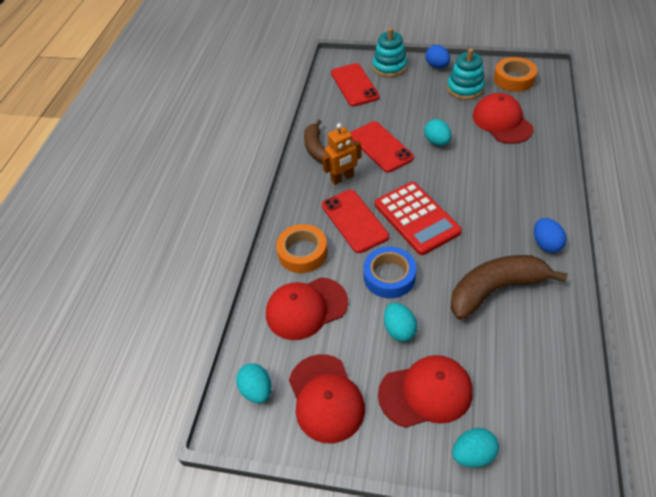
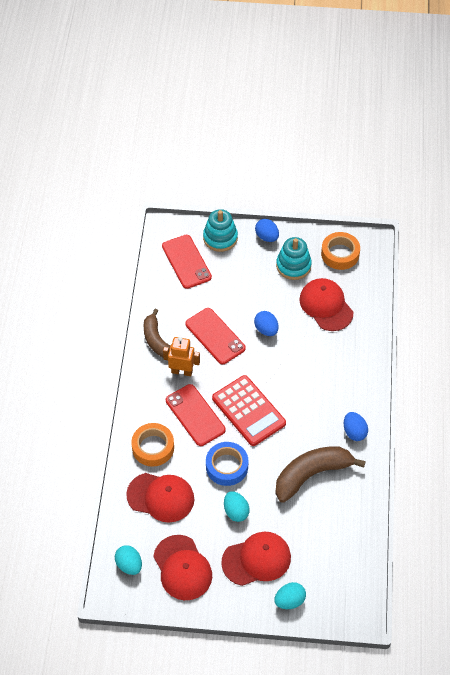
camera: 10 degrees left, 5 degrees up
(306, 308) = (161, 497): red cap -> red cap turned 135 degrees counterclockwise
(342, 178) = (182, 371): orange robot -> orange robot turned 135 degrees counterclockwise
(436, 142) = (266, 329): turquoise egg -> blue egg

